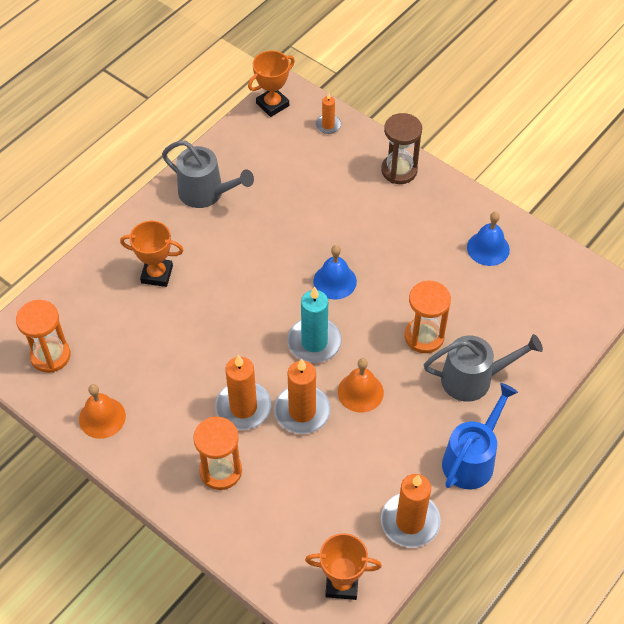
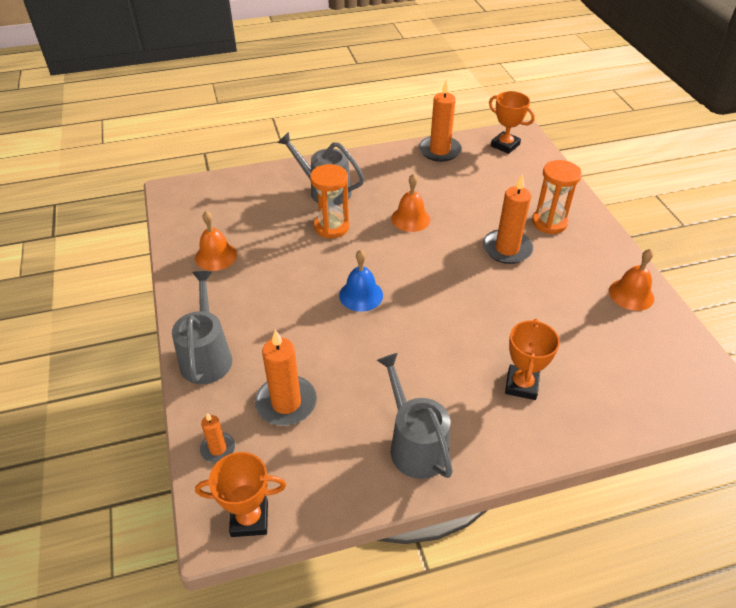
camera: 145 degrees left, 10 degrees down
(50, 356) = (665, 364): orange hourglass -> none
(157, 274) = (521, 385): orange trophy -> orange trophy turned 60 degrees clockwise
(302, 411) = (463, 227): orange candle -> orange candle (286, 403)
(314, 342) = (417, 262): turquoise candle -> none
(399, 170) = (206, 356): brown hourglass -> grey watering can
(472, 459) = (372, 158): blue watering can -> none
(488, 248) = (216, 256): blue bell -> orange bell

